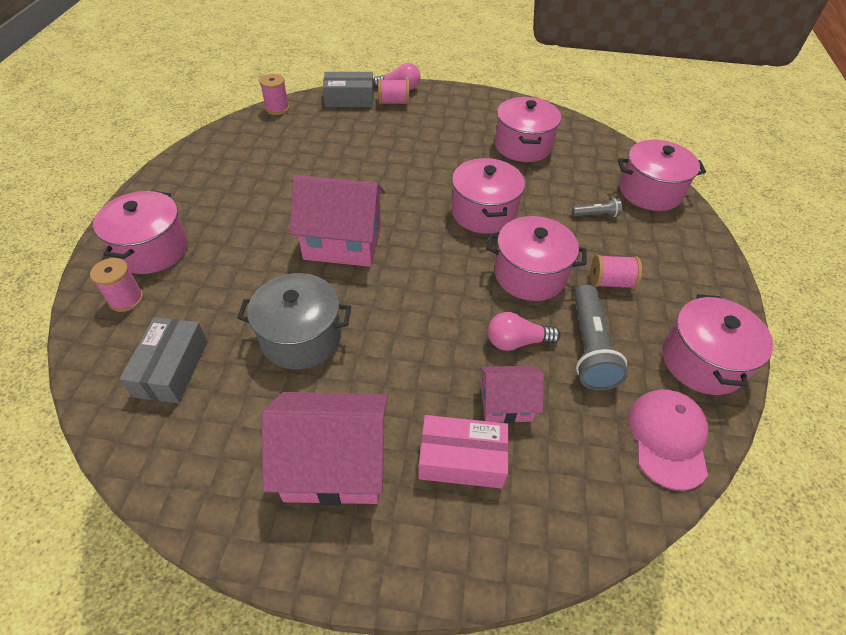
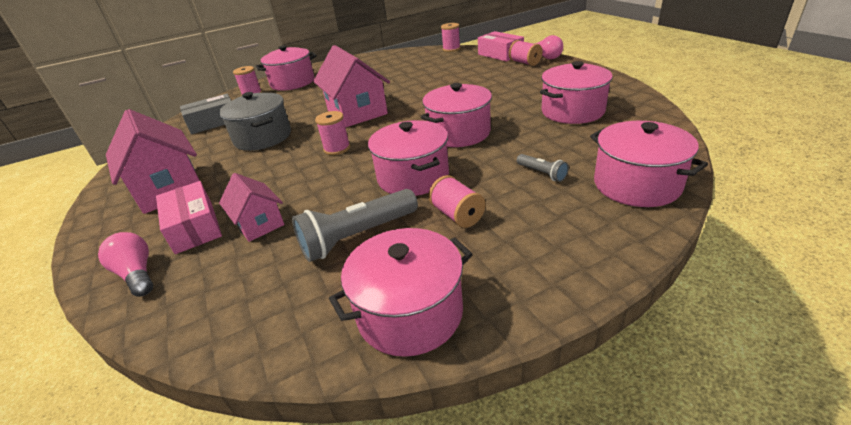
camera: 60 degrees right, 15 degrees down
(349, 99) = (500, 54): grey box -> pink box
(414, 293) = (337, 148): none -> pink spool
(516, 342) = (329, 202): pink light bulb -> pink light bulb (137, 274)
(668, 438) = (278, 325): pink cap -> none

